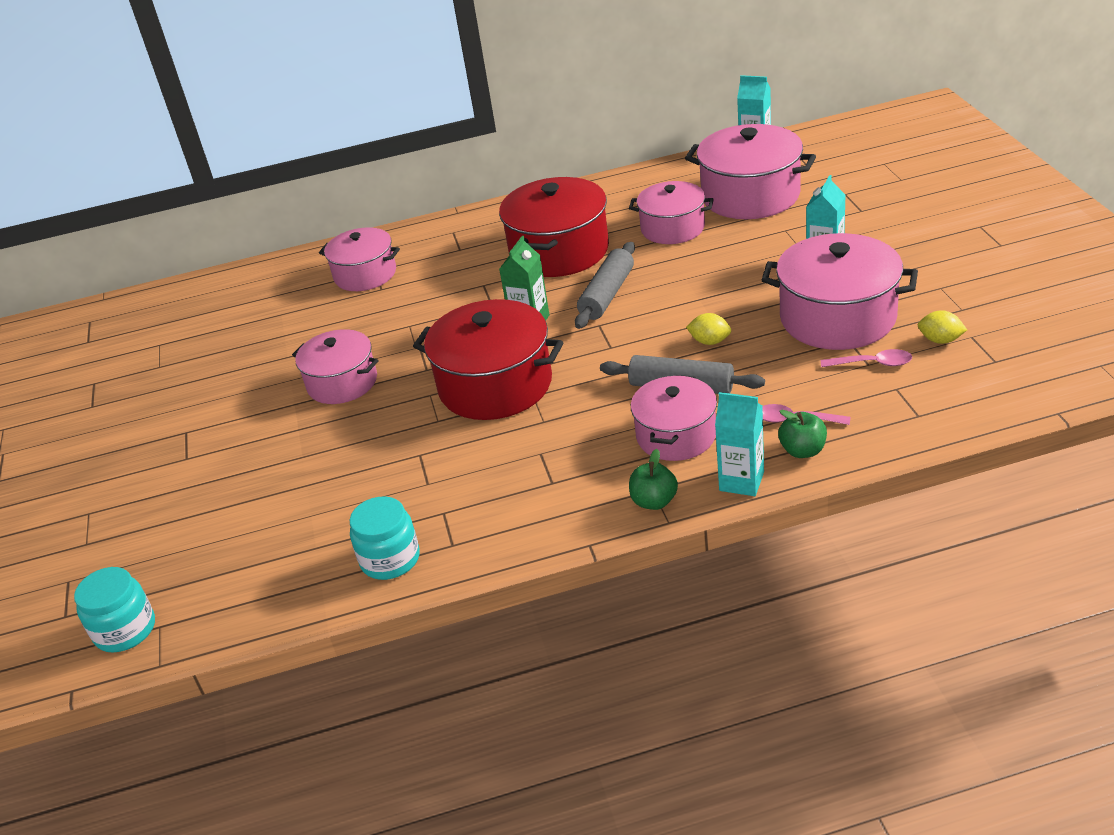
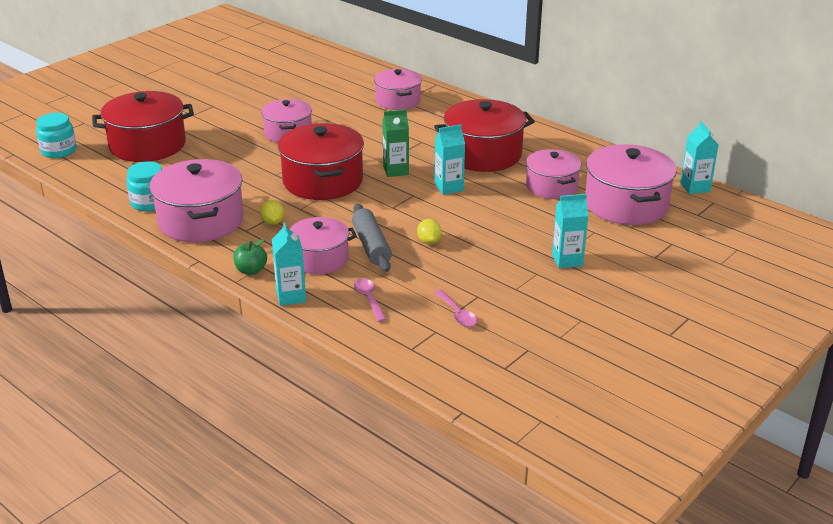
camera: 50 degrees right, 5 degrees down
(222, 524) = (147, 145): none -> red pot
(607, 295) = (449, 187): grey rolling pin -> turquoise carton
(802, 450) = (338, 311): green apple -> none
(837, 318) = (501, 284): pink pot -> pink pot (201, 221)
(940, 340) = (510, 336): yellow lemon -> yellow lemon (273, 222)

